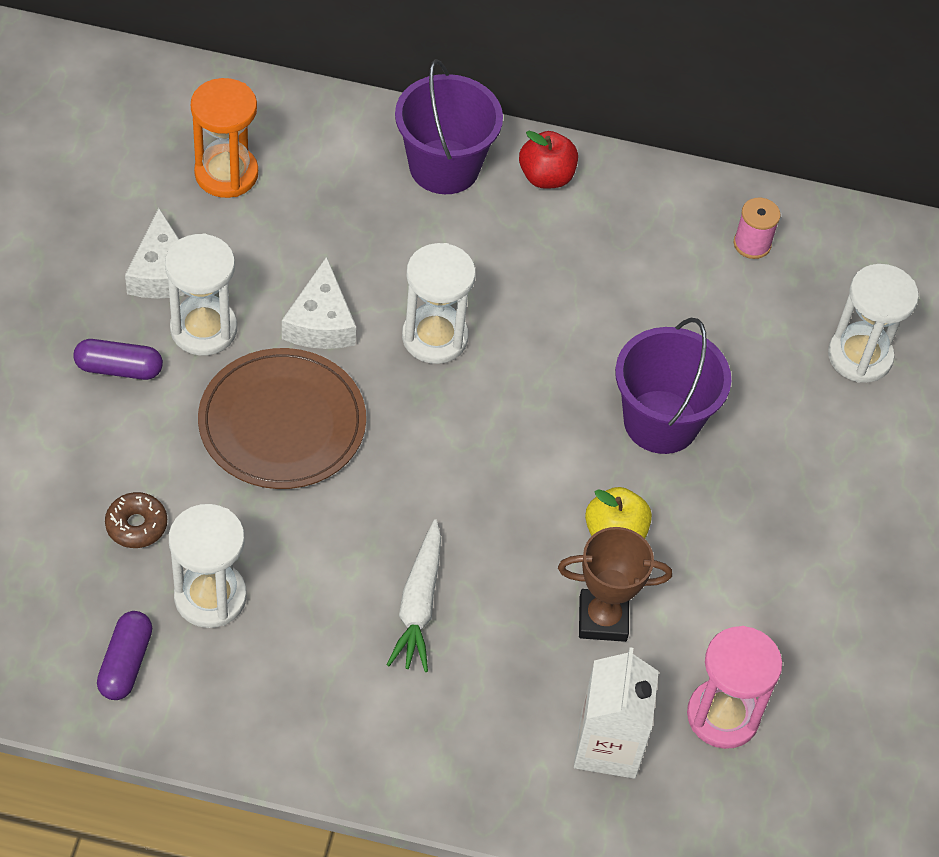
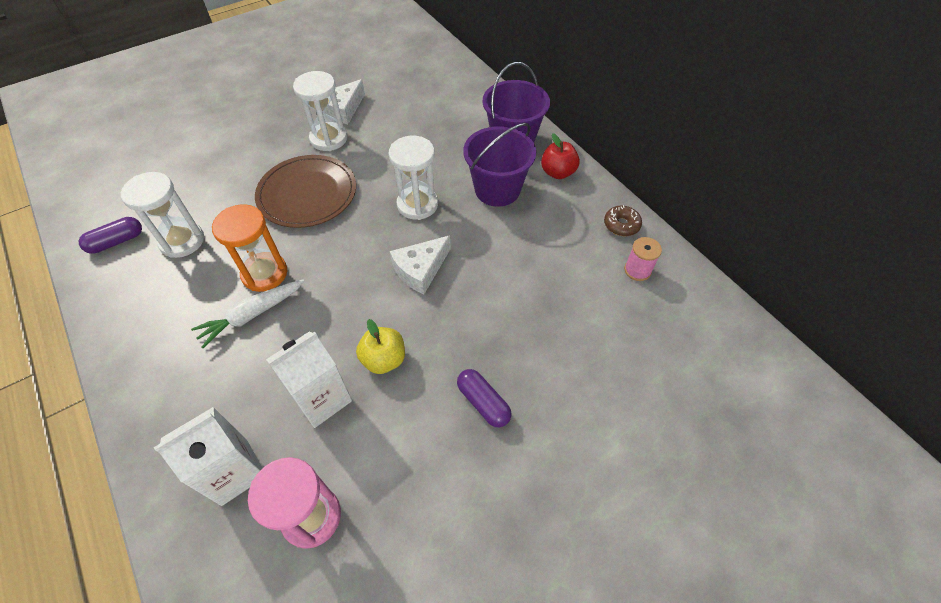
camera: 50 degrees right, 0 degrees up
(119, 368) = (278, 132): purple capsule -> purple capsule (483, 402)
(136, 525) = (199, 192): brown donut -> brown donut (621, 225)
(226, 174) = (416, 91): orange hourglass -> orange hourglass (265, 273)
(320, 322) = (377, 166): white cheese -> white cheese (420, 270)
(603, 619) = (322, 398): brown trophy -> white carton
(661, 422) = (479, 322): purple bucket -> purple bucket (497, 189)
(859, 356) = (641, 374): white hourglass -> none

